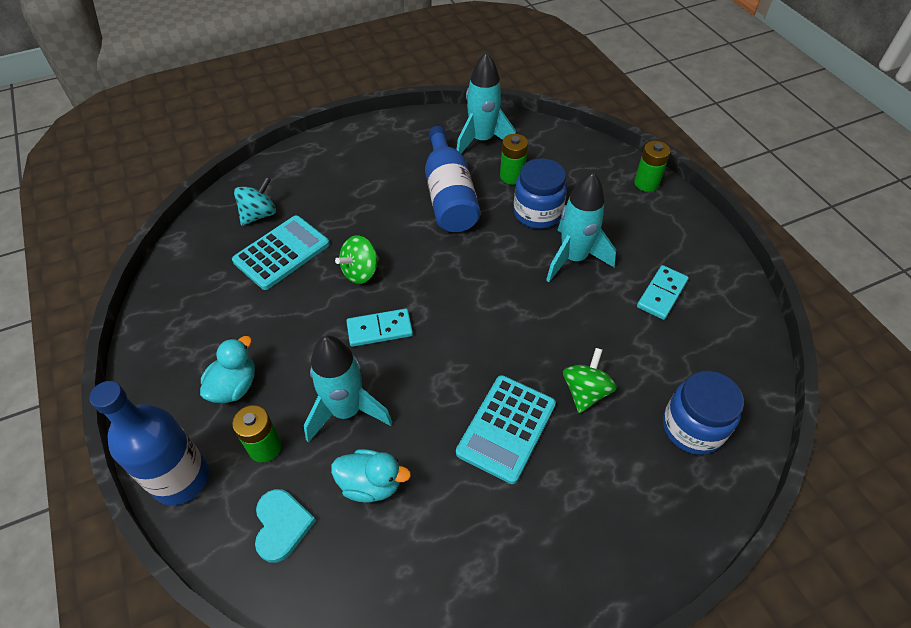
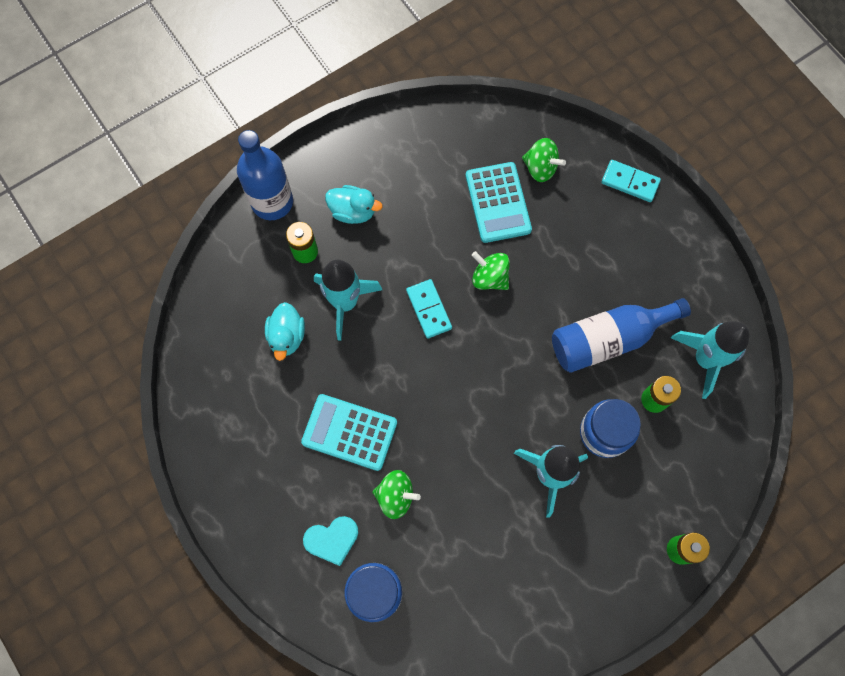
camera: 80 degrees right, 20 degrees up
(259, 214) = (540, 168): turquoise spinning top -> green spinning top
(281, 253) = (498, 203): turquoise calculator -> turquoise calculator turned 45 degrees clockwise
(281, 525) = (247, 282): turquoise heart -> turquoise heart (332, 540)
(661, 294) = (521, 566): turquoise domino -> turquoise domino (630, 182)

